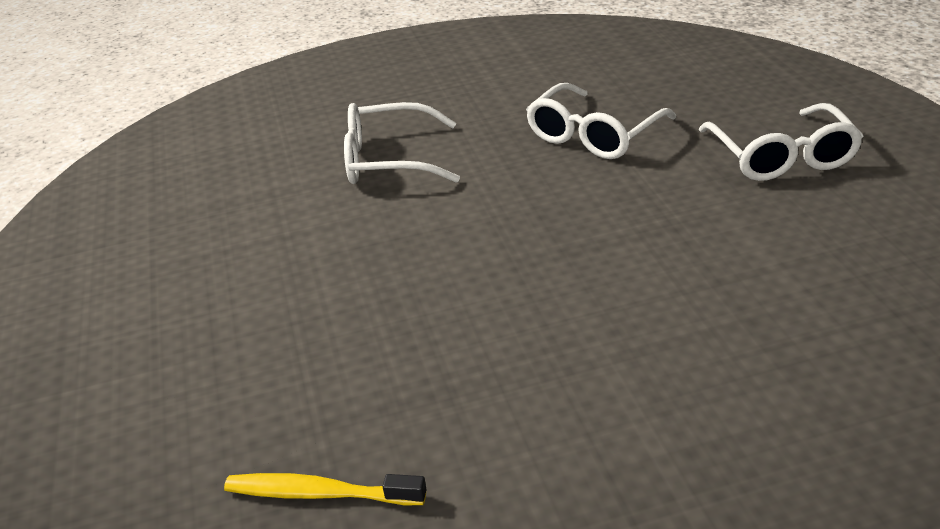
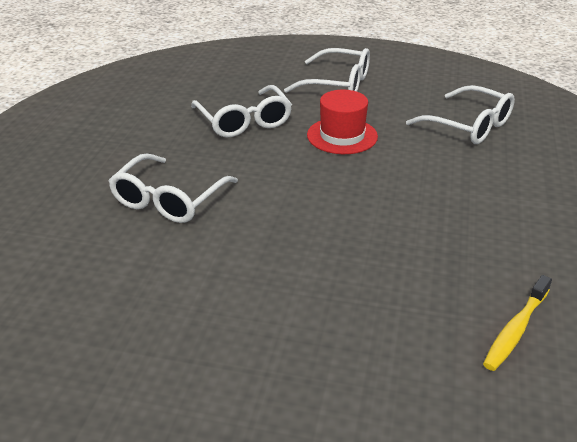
camera: 65 degrees left, 0 degrees up
(642, 210) = (342, 136): none -> red hat
(814, 306) = (469, 126): none -> white glasses

